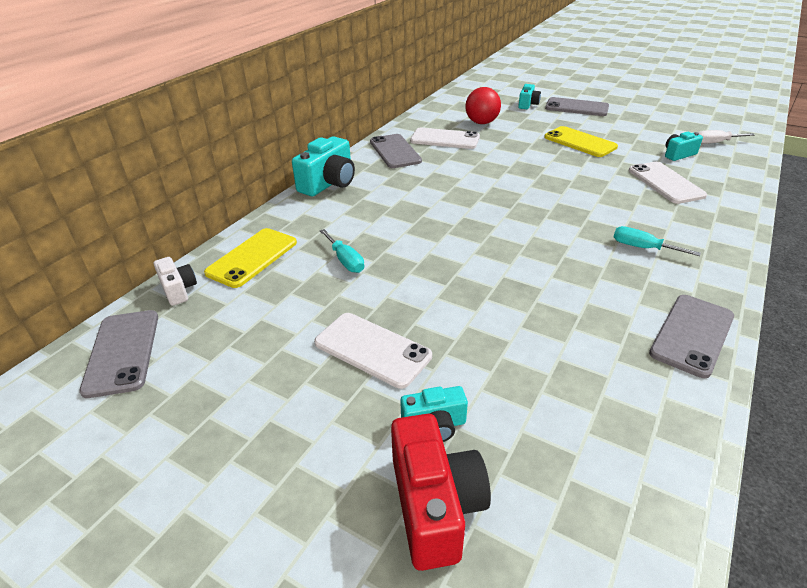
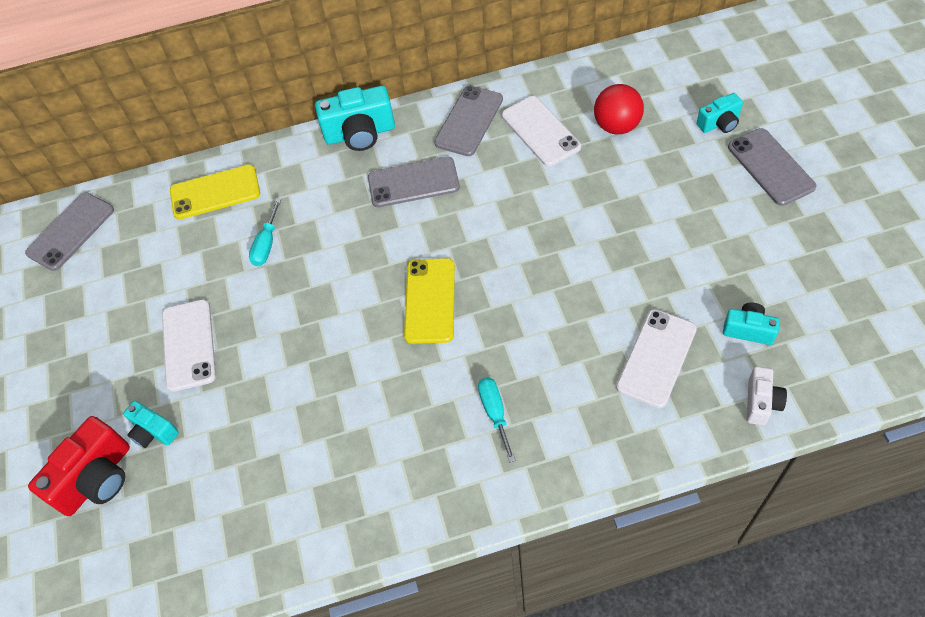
camera: 50 degrees right, 20 degrees up
(178, 290) = (144, 193): white camera -> white camera (761, 402)
(580, 142) = (672, 232): yellow phone -> yellow phone (430, 300)
(692, 334) = (391, 516): grey phone -> grey phone (413, 182)
(715, 143) = (830, 344): white screwdriver -> none

